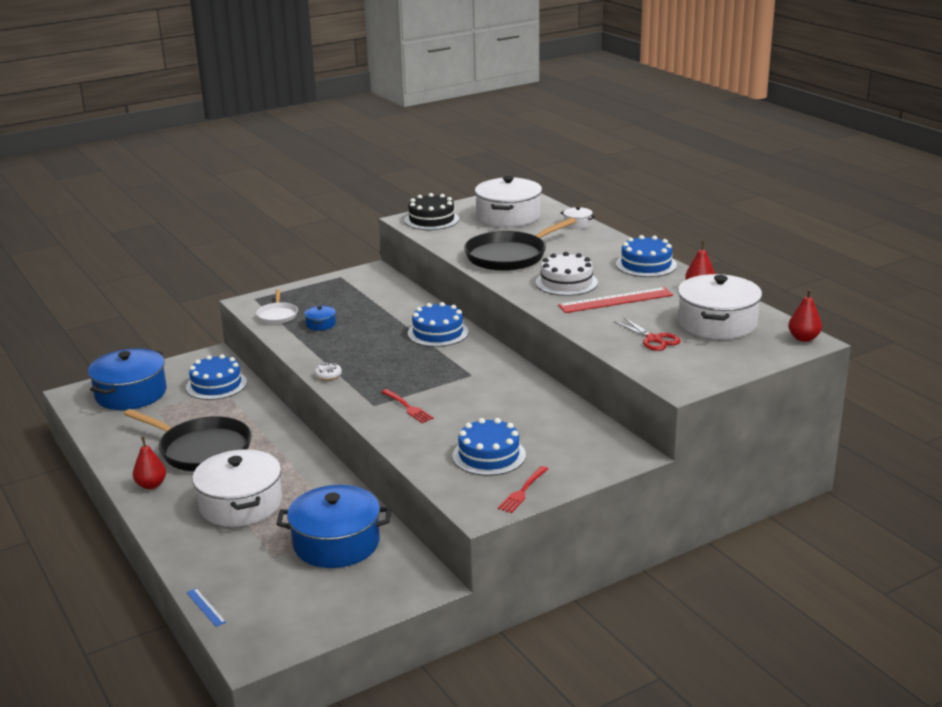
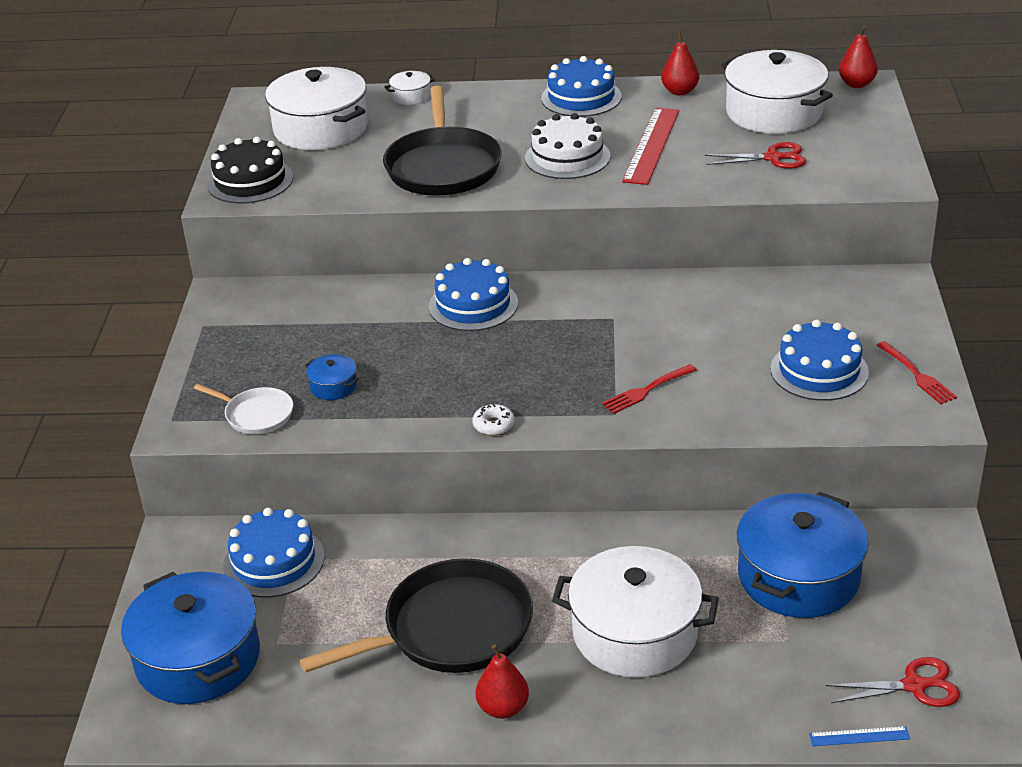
camera: 55 degrees left, 10 degrees up
(266, 615) = (915, 686): none -> red scissors
(407, 407) = (647, 390): red fork -> red fork turned 150 degrees clockwise

